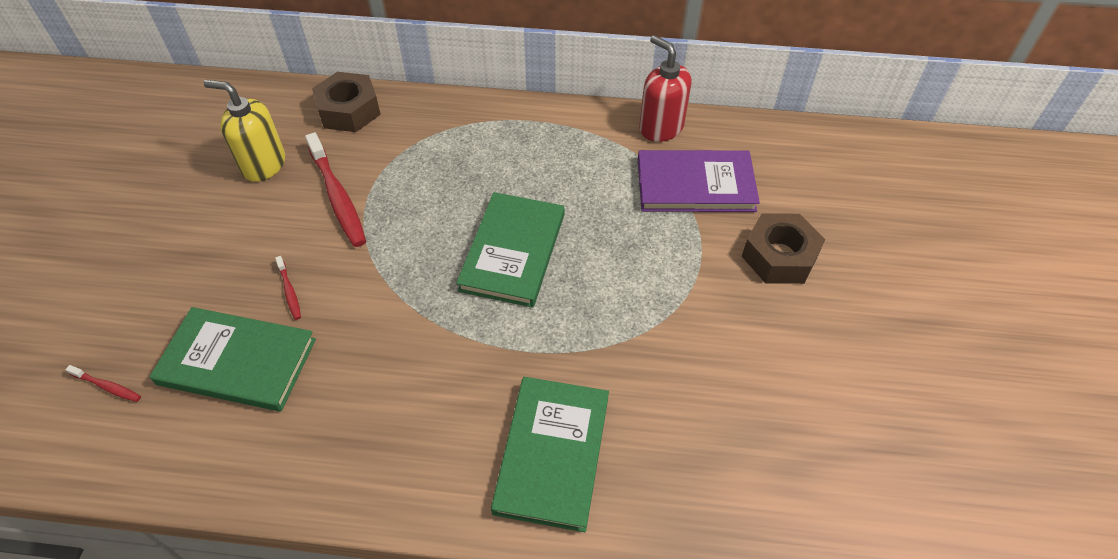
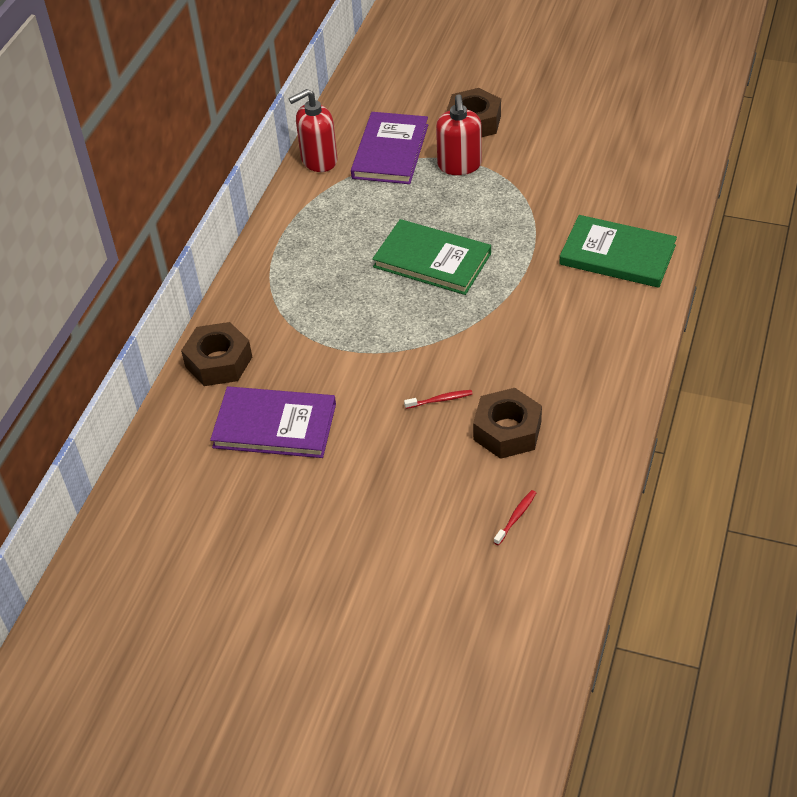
camera: 75 degrees left, 5 degrees down
(237, 362) = (507, 431): green book -> brown nut
(263, 165) = (275, 425): yellow soap dispenser -> purple book
(338, 197) = (336, 369): red toothbrush -> none
(689, 253) = (459, 165): none -> red soap dispenser

